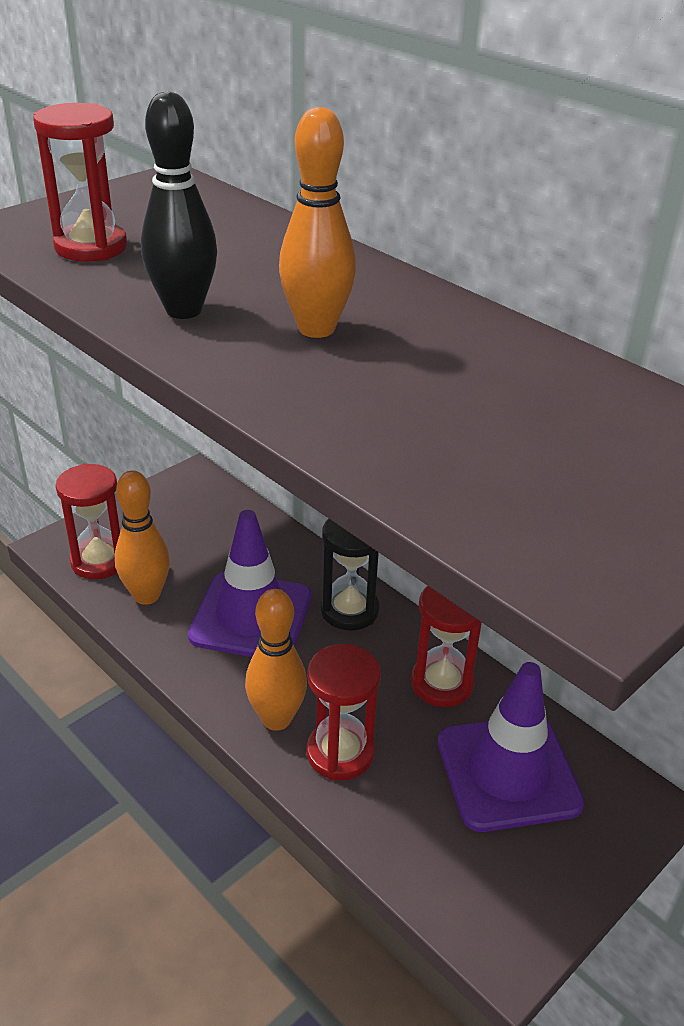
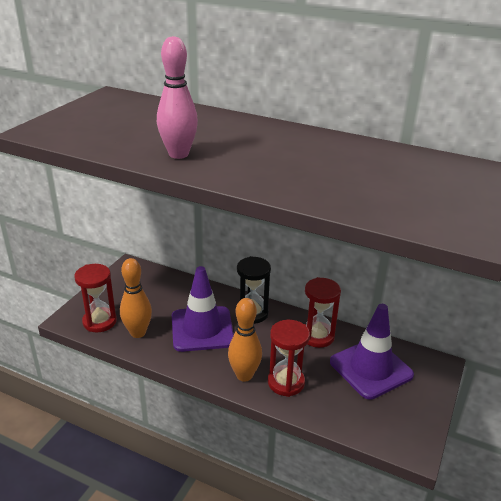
camera: 20 degrees left, 5 degrees down
(91, 247) = (99, 132): red hourglass -> none
(184, 310) = (178, 154): black bowling pin -> pink bowling pin
(316, 329) = (253, 152): orange bowling pin -> none

